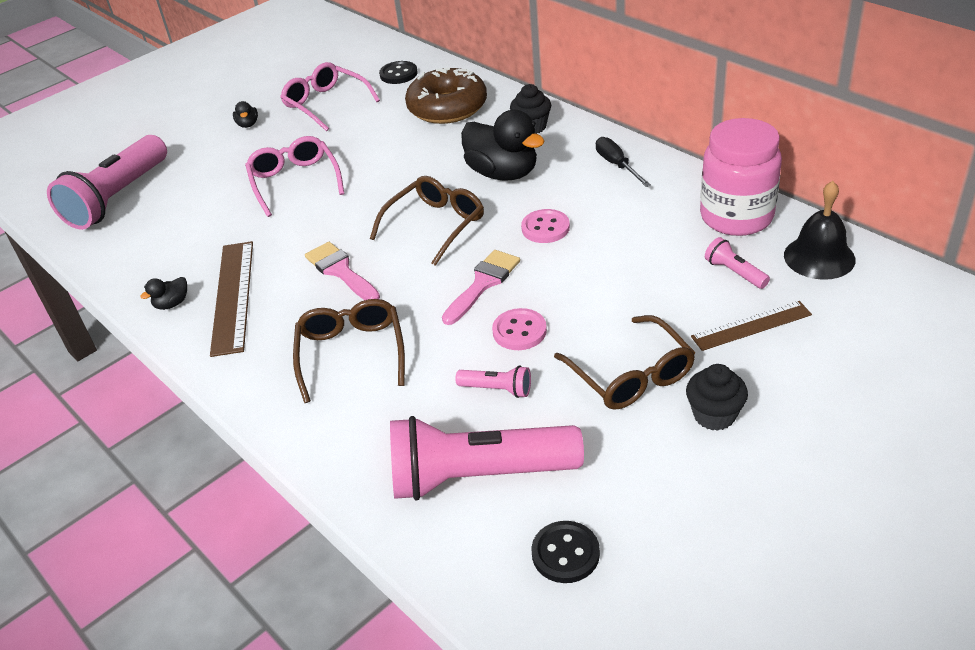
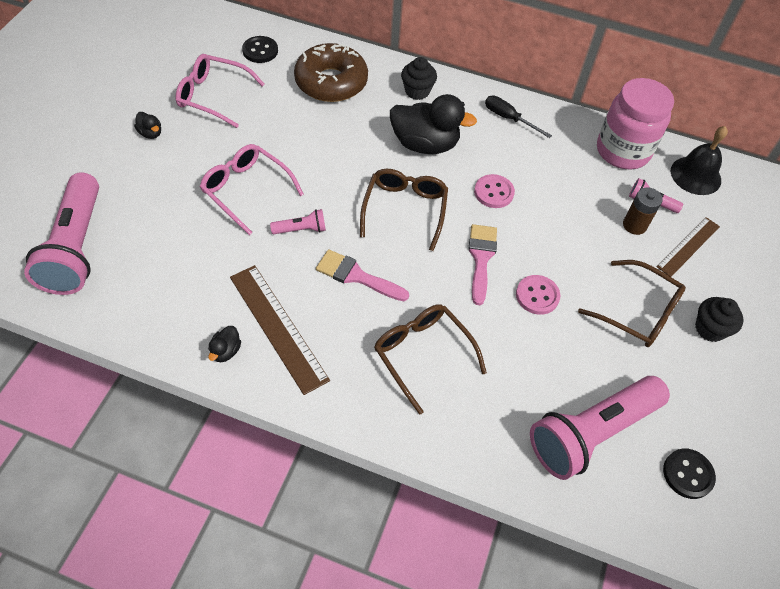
camera: 35 degrees left, 15 degrees up
(497, 389) = (555, 353): pink flashlight -> pink flashlight (301, 229)
(694, 290) = (634, 225): none -> brown battery

